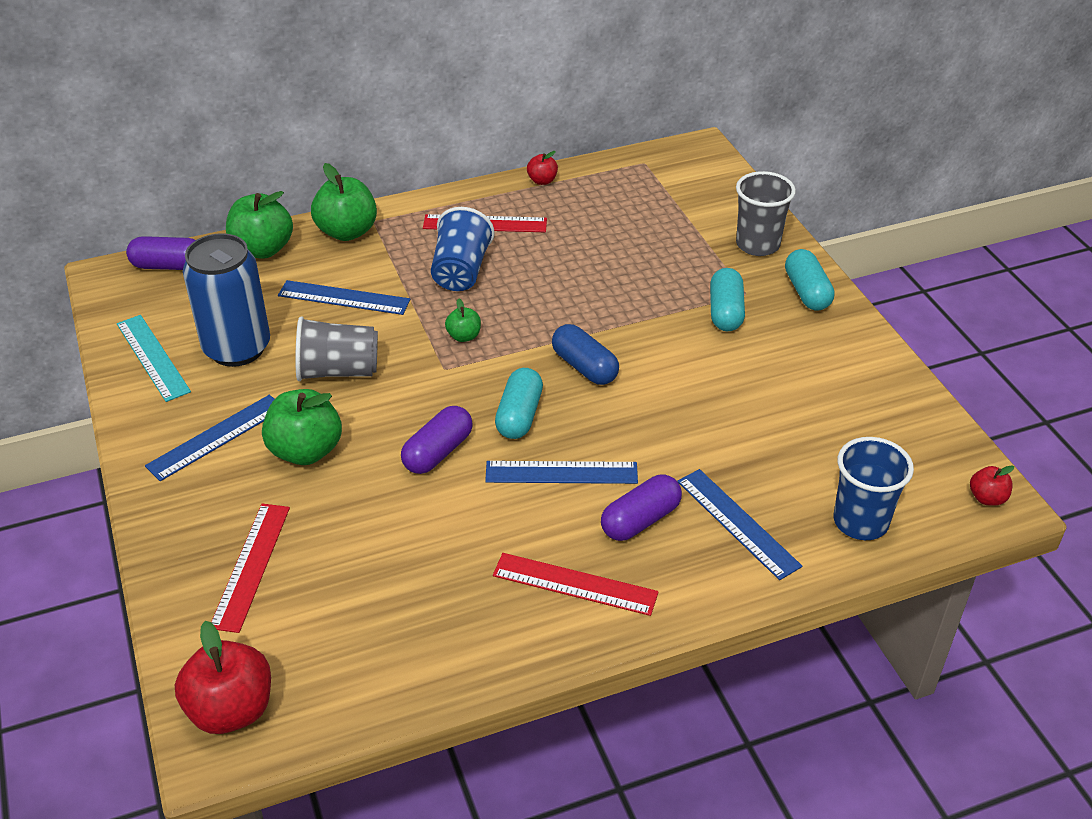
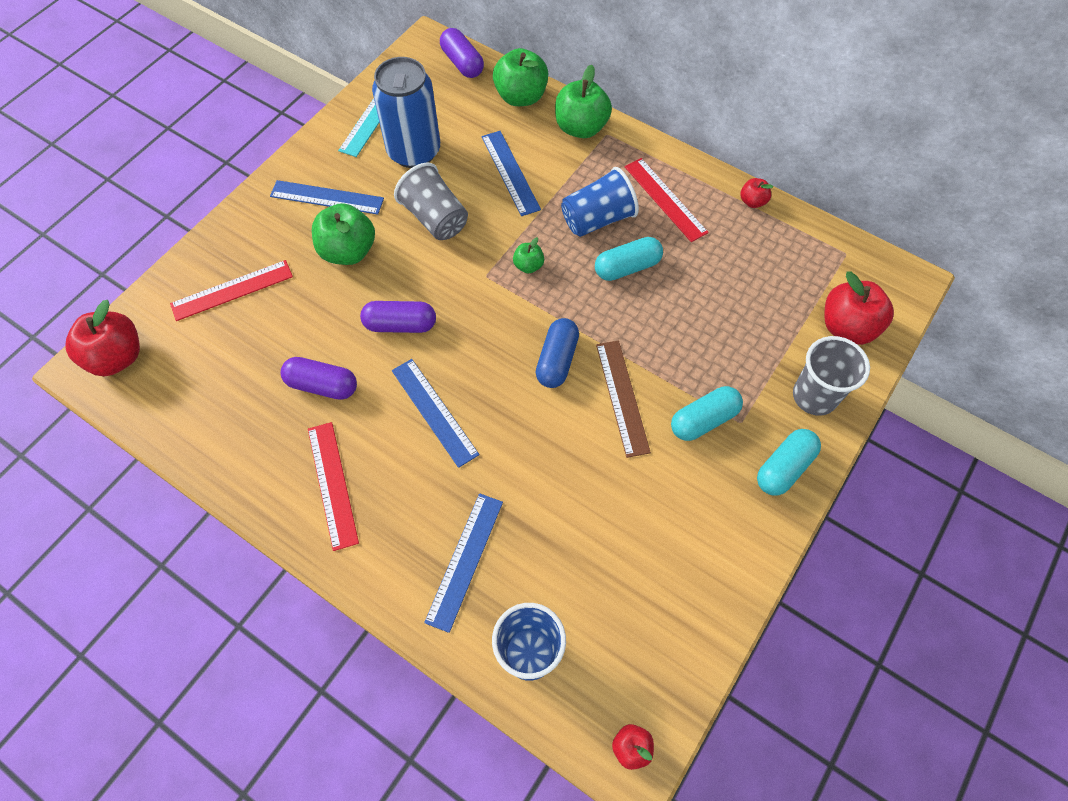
camera: 55 degrees right, 20 degrees up
(519, 415) = (472, 350): turquoise capsule -> turquoise capsule (627, 267)
(640, 520) = (422, 491): purple capsule -> purple capsule (322, 385)
(660, 346) = (622, 397): none -> brown ruler
(711, 197) = (847, 327): none -> red apple

